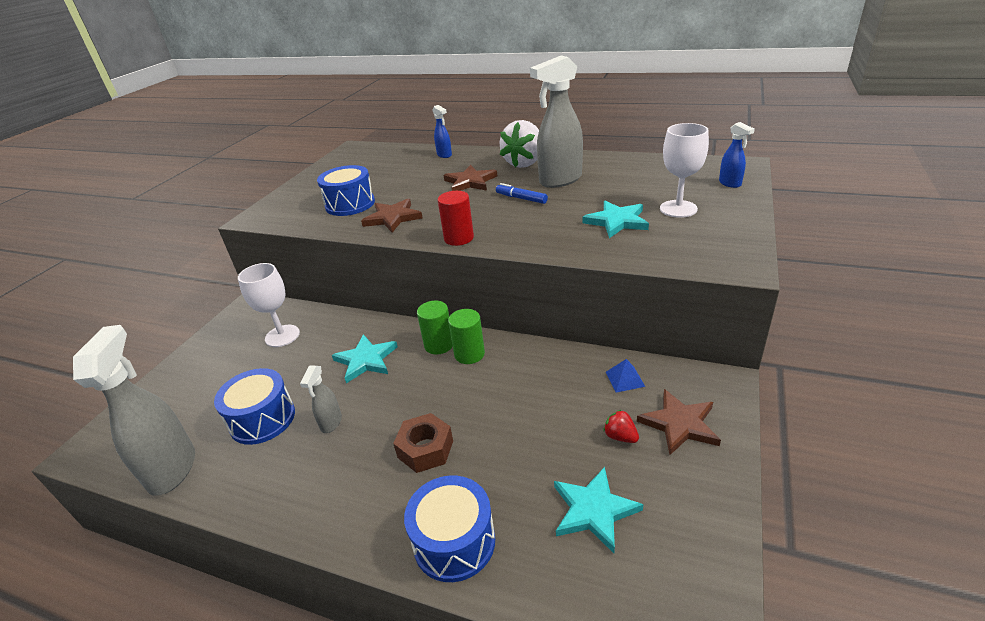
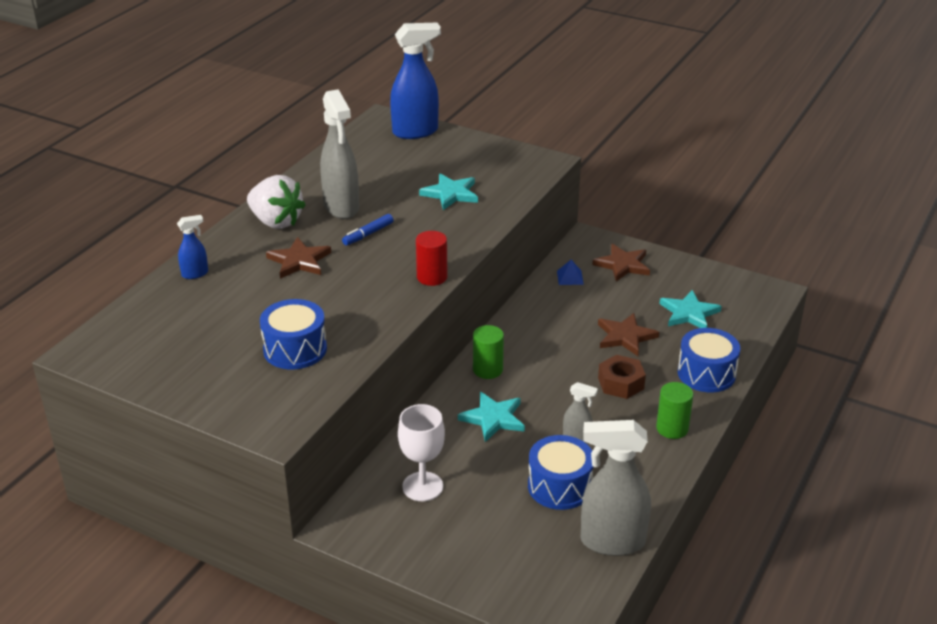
camera: 85 degrees left, 0 degrees up
(392, 218) = (357, 317): brown star -> brown star (625, 336)
(469, 354) = (509, 352): green cylinder -> green cylinder (672, 428)
(620, 436) = (628, 291): red strawberry -> none
(678, 209) = (446, 163): white goblet -> none
(730, 183) = (416, 132): blue spray bottle -> blue spray bottle, size x2.06

